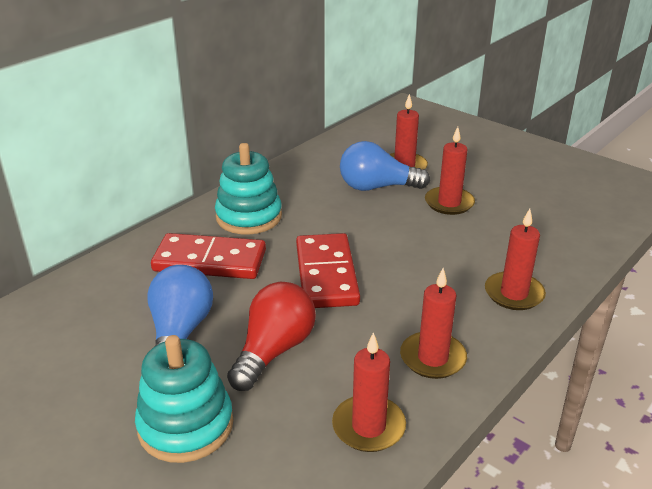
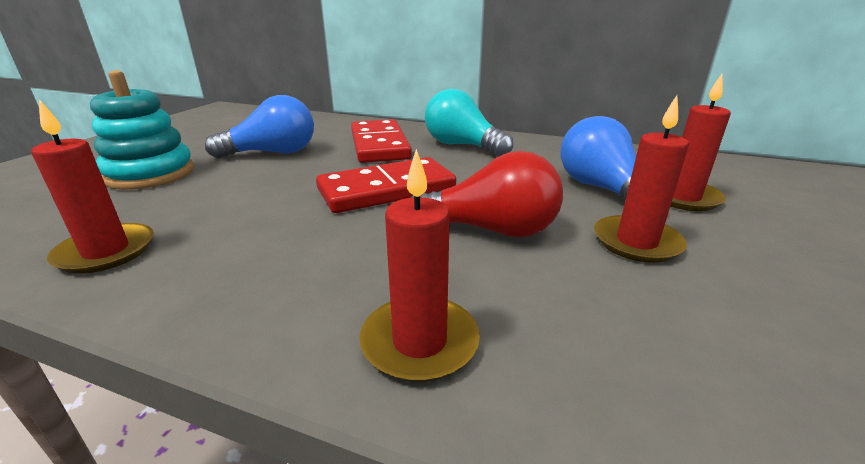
camera: 70 degrees right, 5 degrees down
(249, 217) = (462, 146): turquoise stacking toy -> turquoise light bulb
(274, 350) = (248, 187): red light bulb -> red light bulb (491, 230)
(433, 358) = (229, 278): red candle -> none

